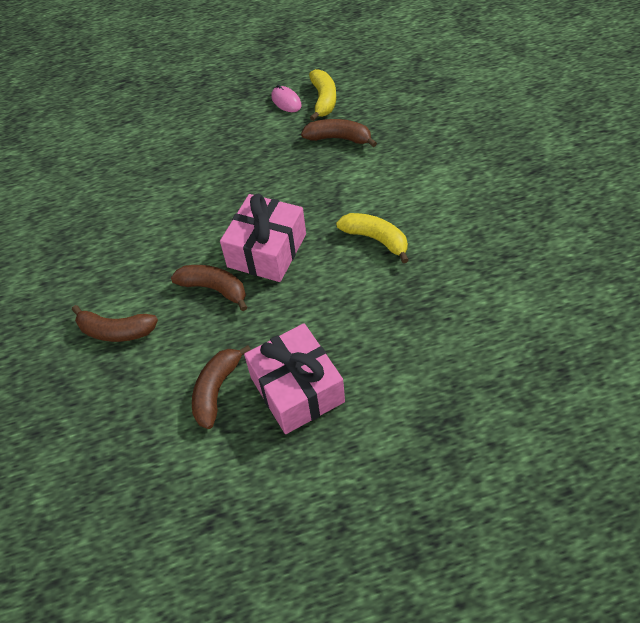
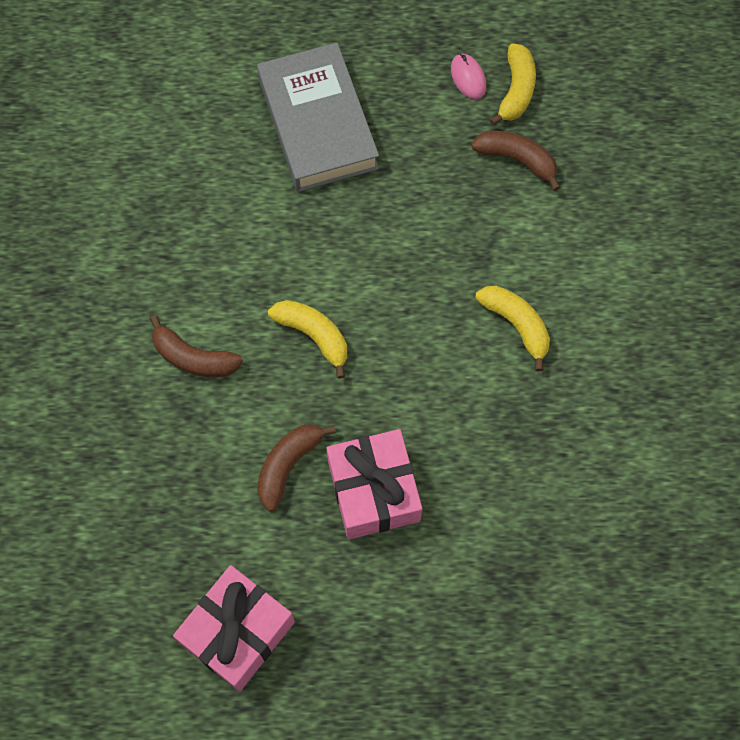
camera: 10 degrees right, 15 degrees up
(182, 154) = (317, 123): none -> grey book
(214, 289) = (314, 336): brown banana -> yellow banana
(267, 250) = (386, 301): pink gift -> pink gift (237, 632)

